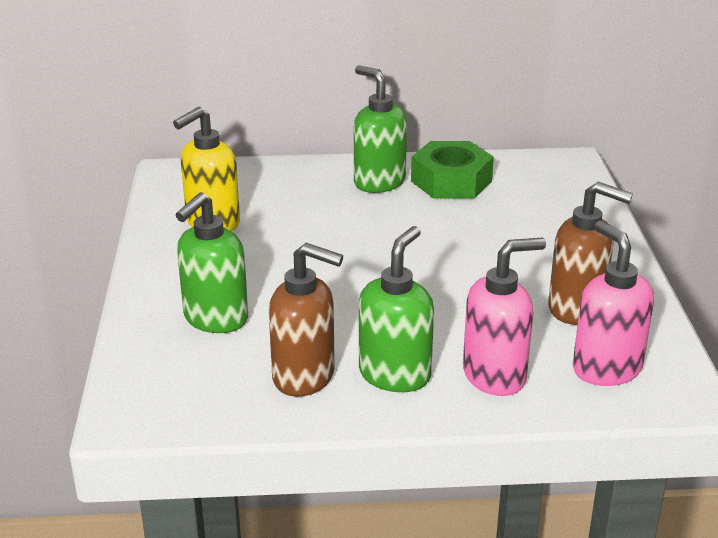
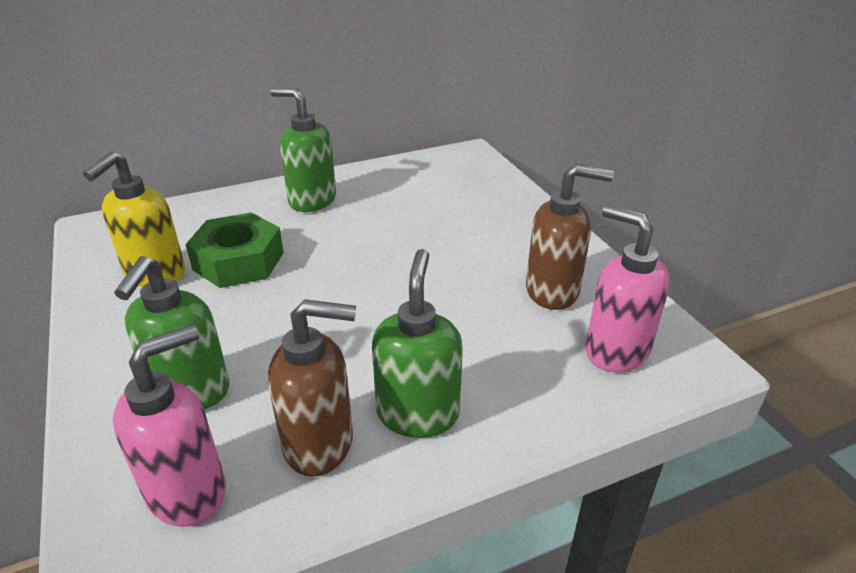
camera: 20 degrees left, 5 degrees up
(451, 181) = (378, 188): green nut -> green nut (239, 261)
(495, 376) = (519, 387): pink soap dispenser -> pink soap dispenser (188, 491)

